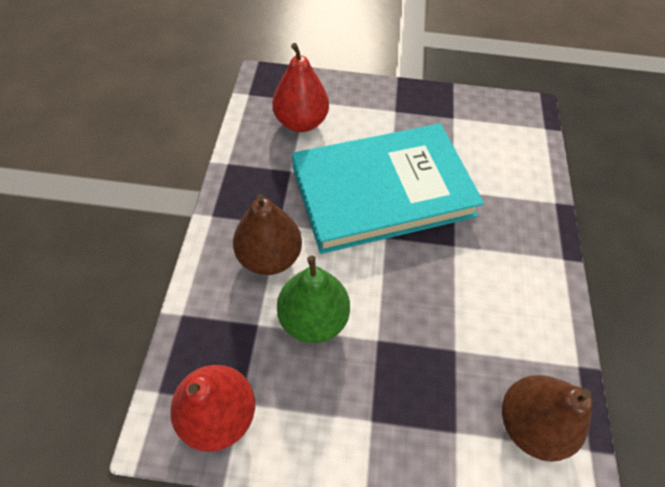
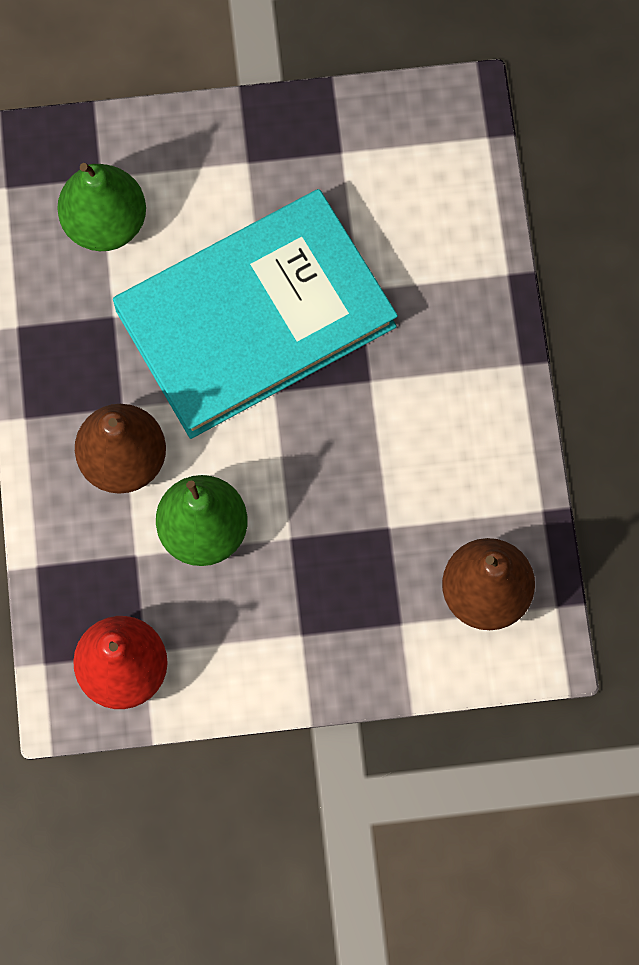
camera: 10 degrees left, 15 degrees up
(301, 122) = (105, 223): red pear -> green pear

